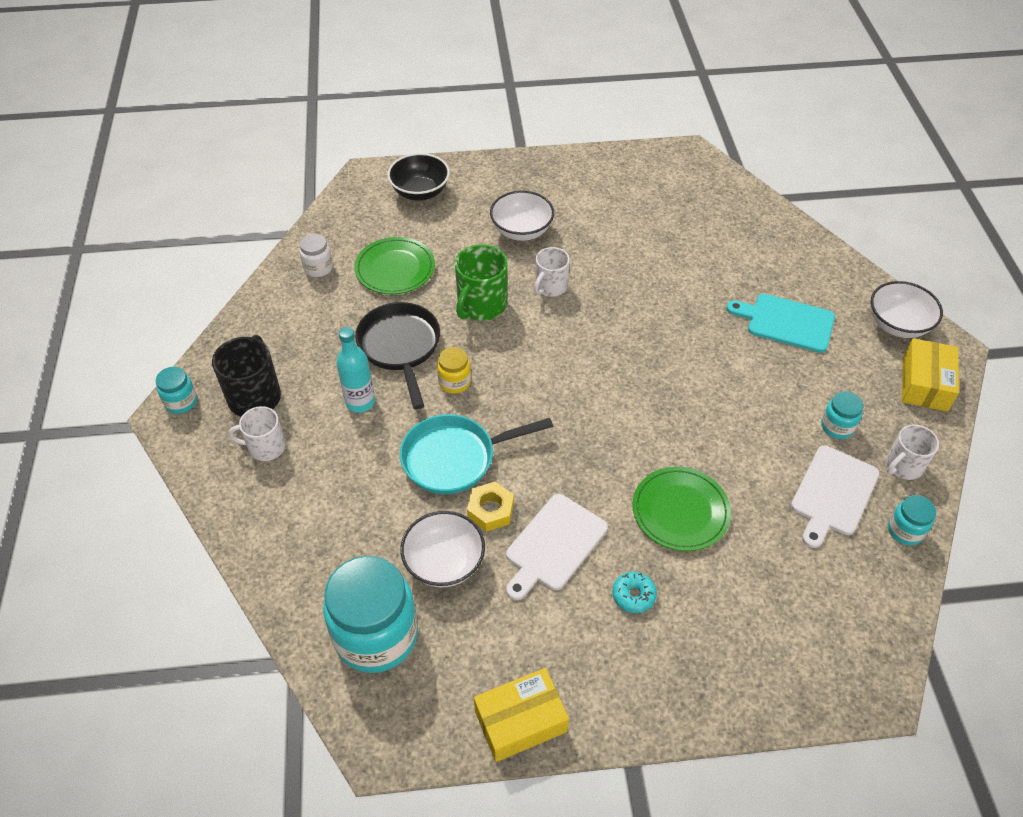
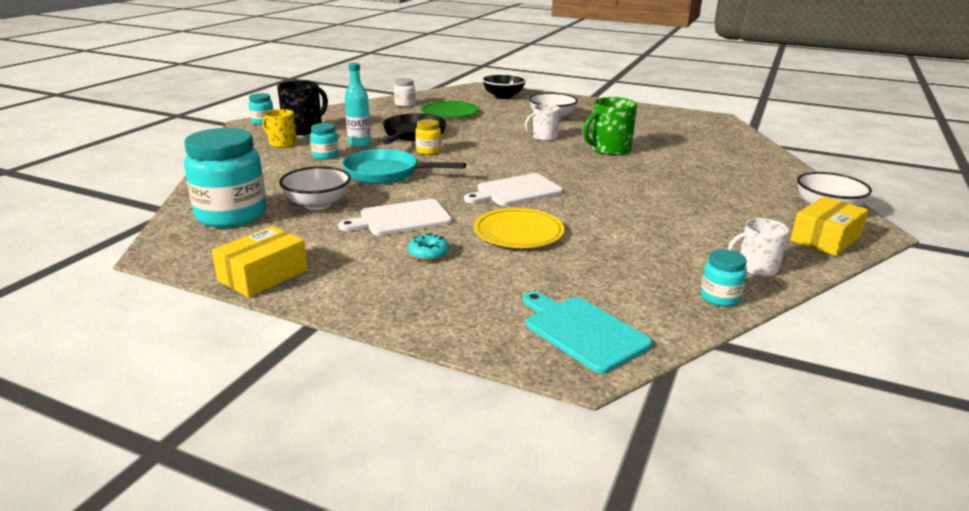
camera: 30 degrees right, 25 degrees down
(266, 447) = (282, 143): white mug -> yellow mug
(481, 305) = (486, 133): green mug -> green mug (609, 149)
(490, 510) = (379, 195): yellow nut -> none
(520, 721) = (263, 275): yellow box -> yellow box turned 60 degrees counterclockwise
(680, 511) = (518, 232): green plate -> yellow plate
(786, 322) = (717, 186): turquoise cutting board -> turquoise cutting board (582, 331)
(833, 494) = (667, 261): white cutting board -> white cutting board (516, 191)
(837, 427) = (710, 235): turquoise jar -> turquoise jar (325, 155)

